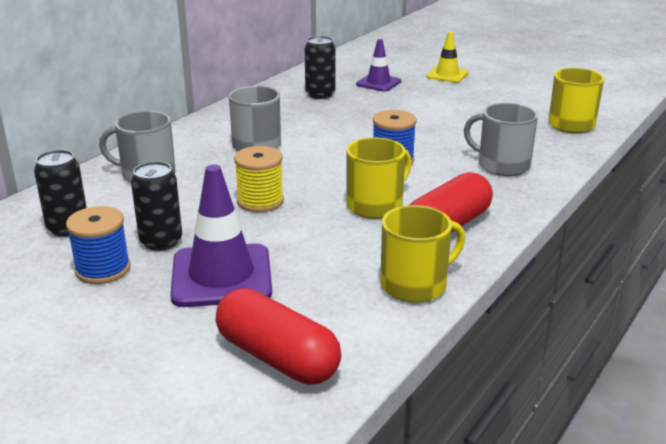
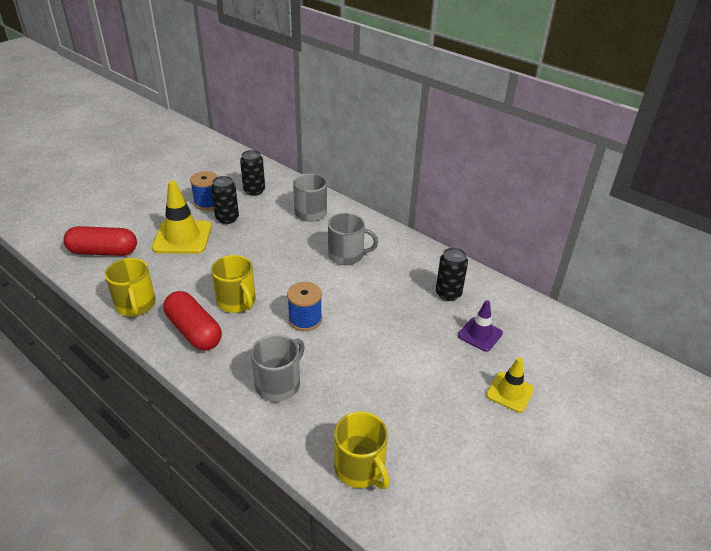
camera: 95 degrees right, 10 degrees up
(221, 276) = (182, 237): purple traffic cone -> yellow traffic cone
(260, 201) = (261, 253): yellow spool -> none
(277, 357) = (103, 252): red capsule -> red capsule turned 45 degrees clockwise

